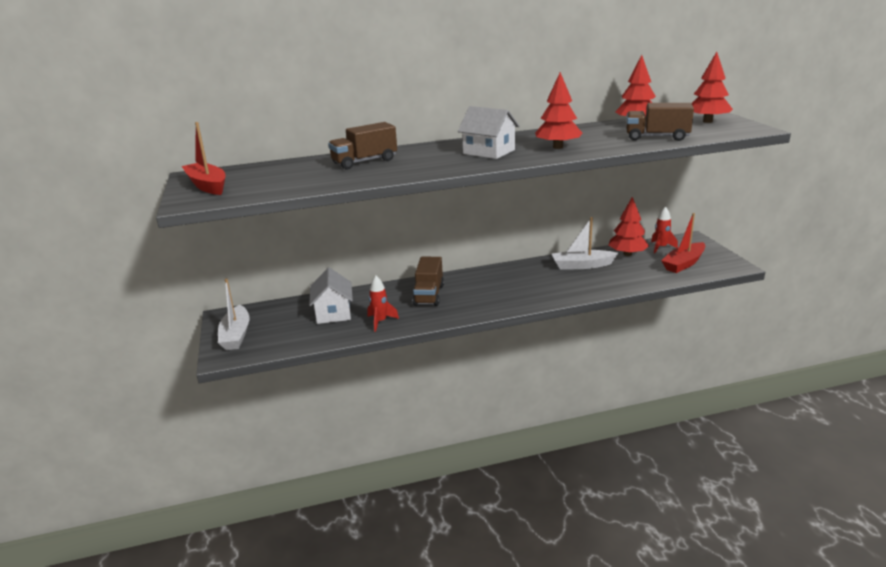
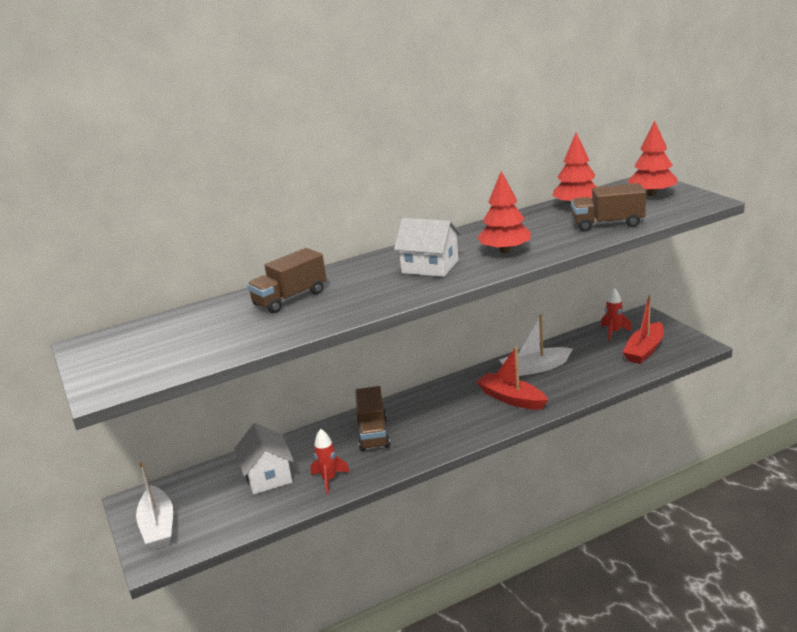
camera: 10 degrees left, 0 degrees up
(207, 186) = (113, 360): red boat -> red boat (511, 399)
(627, 254) = (580, 346): red tree -> none

